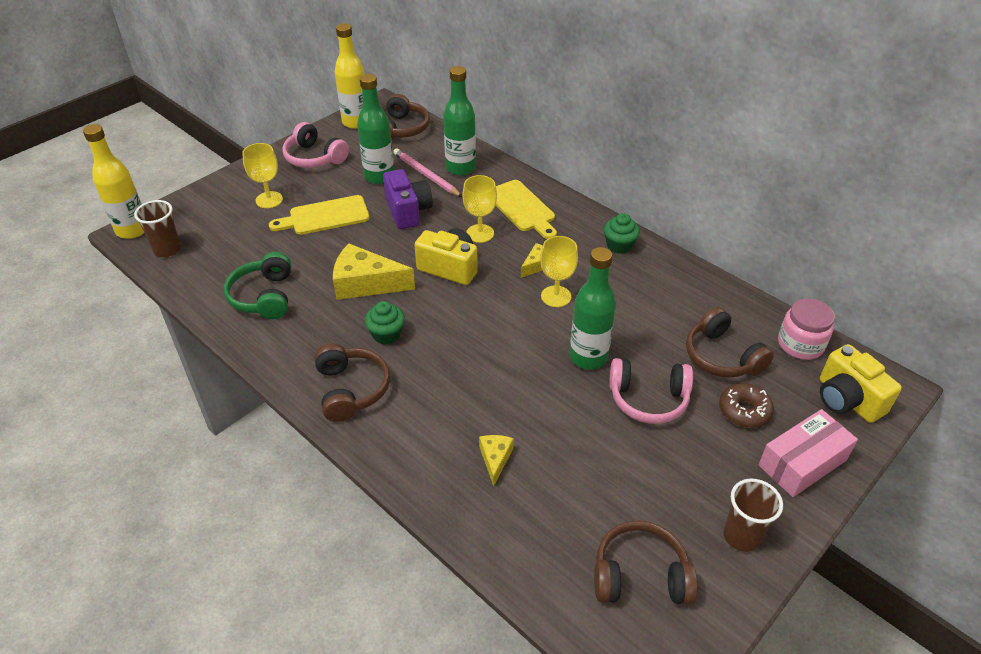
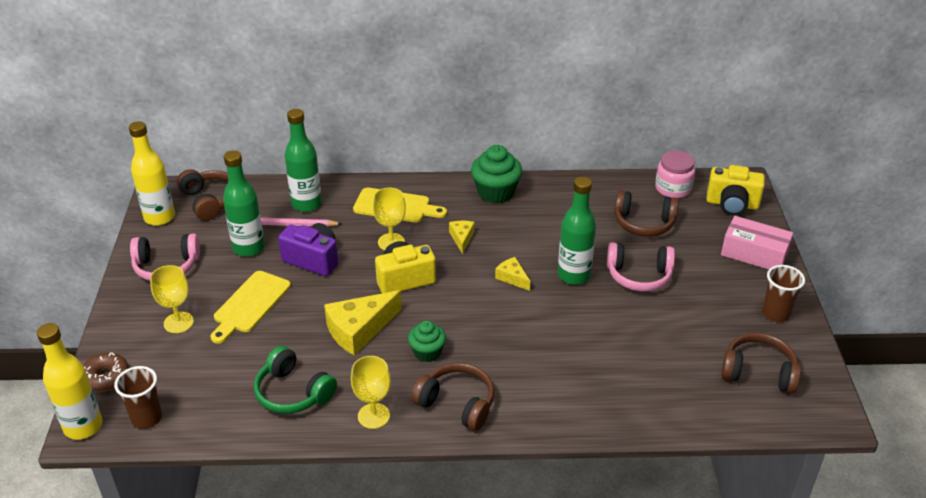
camera: 45 degrees left, 5 degrees down
(495, 459) = (605, 373): yellow cheese -> yellow cheese (512, 278)
(556, 296) = (502, 251): yellow goblet -> yellow goblet (373, 416)
(619, 245) = (495, 192): green cupcake -> green cupcake, size x1.60
(640, 575) = (758, 372): brown headphones -> brown headphones turned 60 degrees clockwise
(648, 399) = (639, 276): pink headphones -> pink headphones turned 45 degrees clockwise
(744, 411) = (693, 246): brown donut -> brown donut (106, 377)
(802, 463) = (754, 254): pink box -> pink box turned 75 degrees counterclockwise

